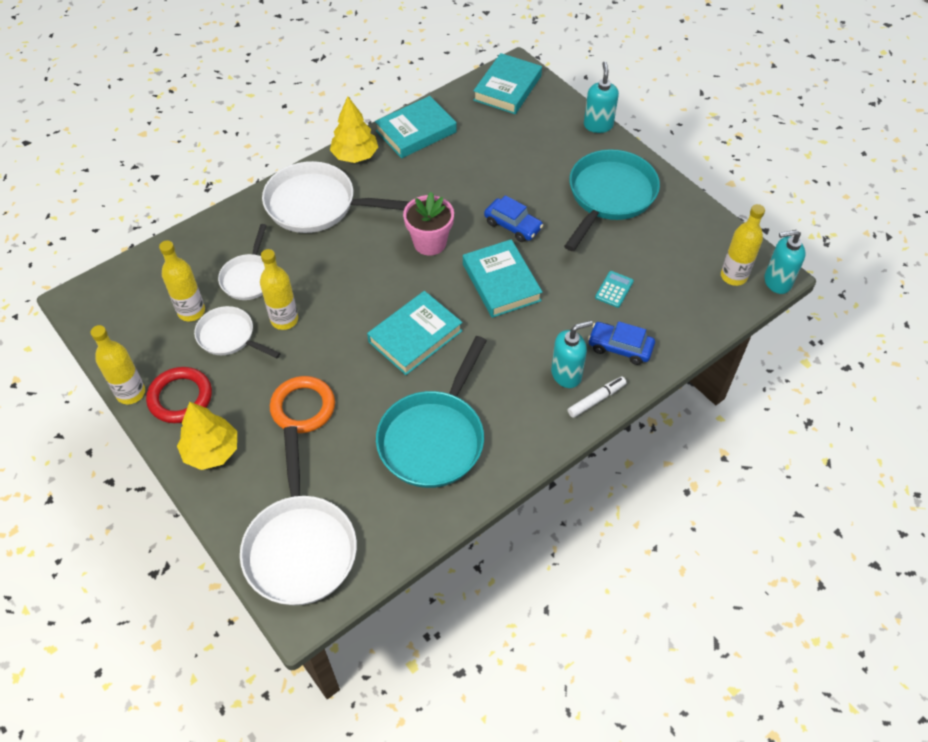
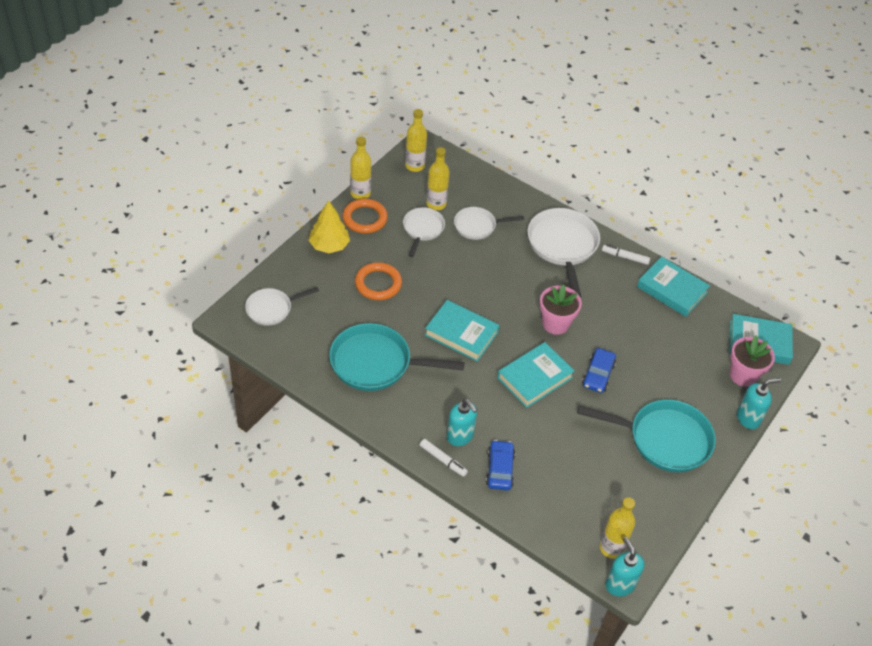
camera: 70 degrees right, 5 degrees down
(180, 397) = (365, 218): red ring -> orange ring
(284, 320) = (448, 255): yellow bottle -> yellow bottle (415, 166)
(300, 547) = (272, 309): white pan -> white pan, size x0.58
(355, 155) = (625, 257): yellow tree -> white marker
(544, 112) = (743, 375): none -> pink flower pot
(614, 289) = (559, 457): turquoise calculator -> none

